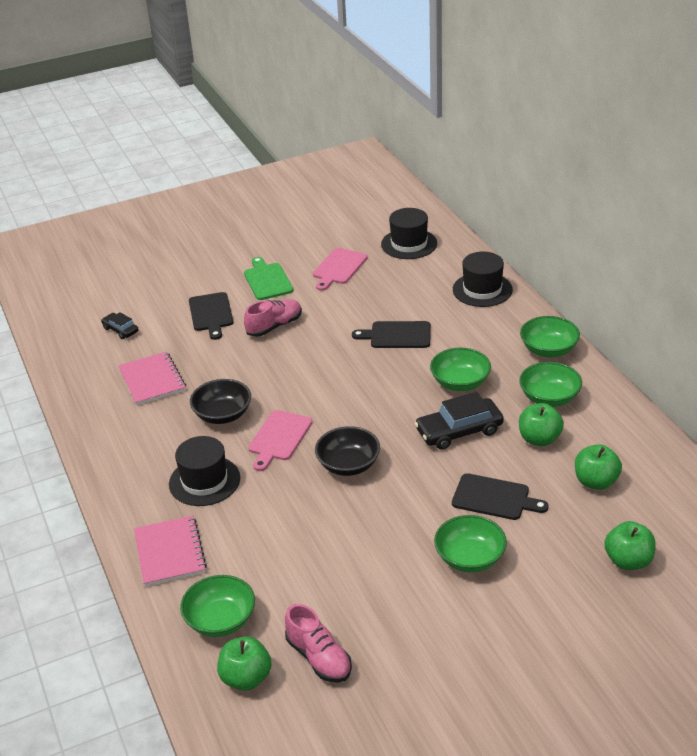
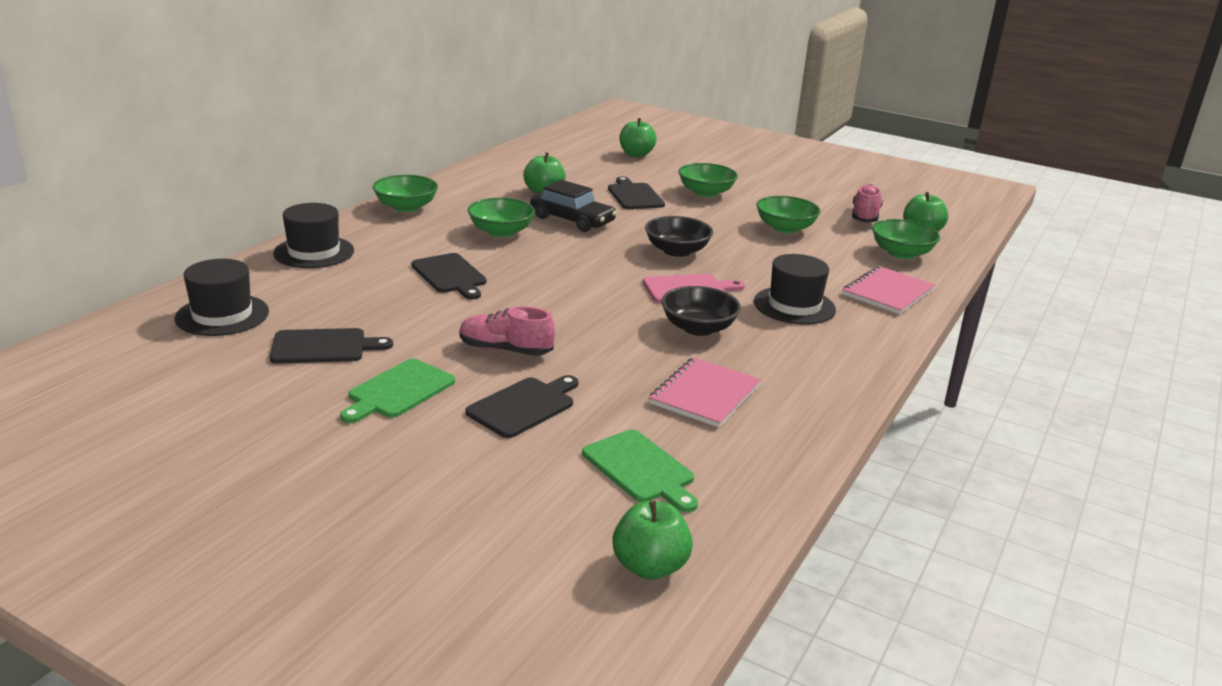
camera: 130 degrees left, 10 degrees down
(120, 330) = (640, 469): black car -> green cutting board
(338, 268) = (323, 347): pink cutting board -> black cutting board
(549, 398) = (482, 197): green bowl -> green bowl (785, 228)
(596, 482) = (570, 170): green apple -> green apple (650, 567)

